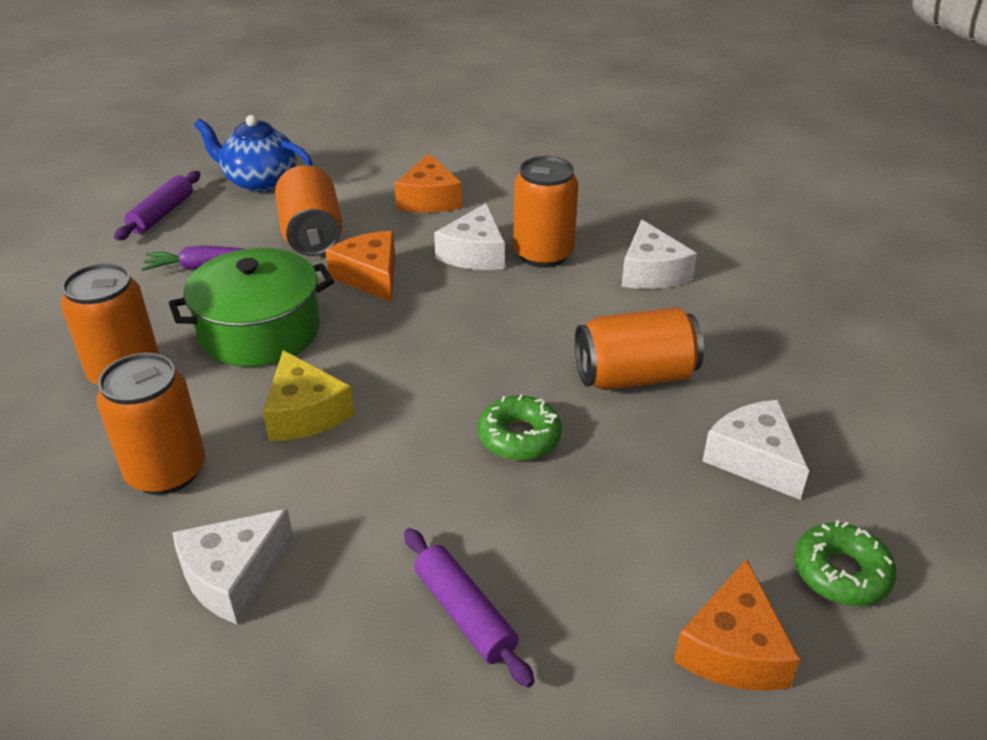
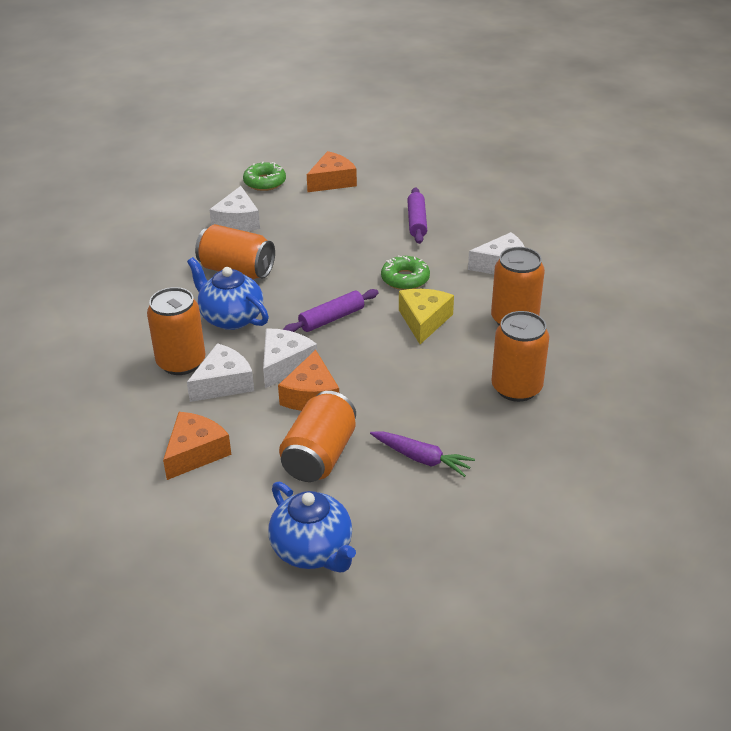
camera: 145 degrees left, 0 degrees up
(162, 214) = (427, 544): purple rolling pin -> purple rolling pin (331, 319)
(260, 331) = (416, 383): green pot -> none
(519, 437) = (327, 268): green donut -> green donut (405, 279)
(556, 315) = (230, 318): none -> blue teapot
(651, 272) = (137, 320): white cheese -> white cheese (285, 364)

